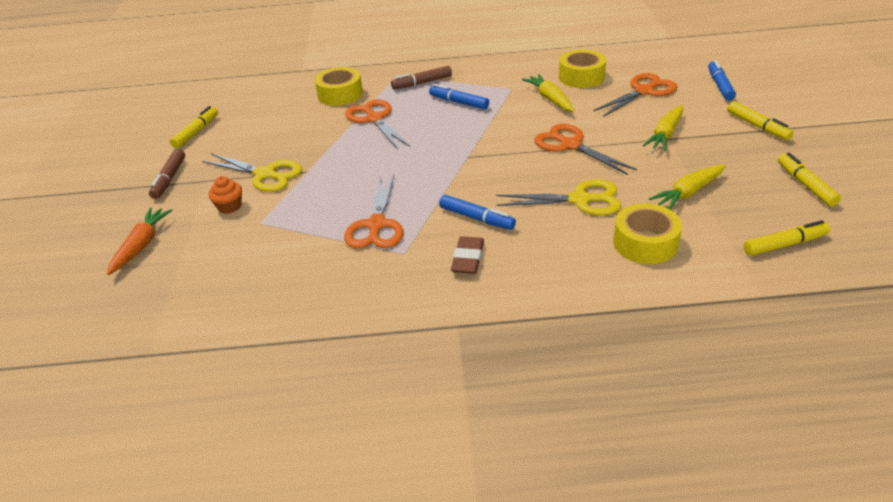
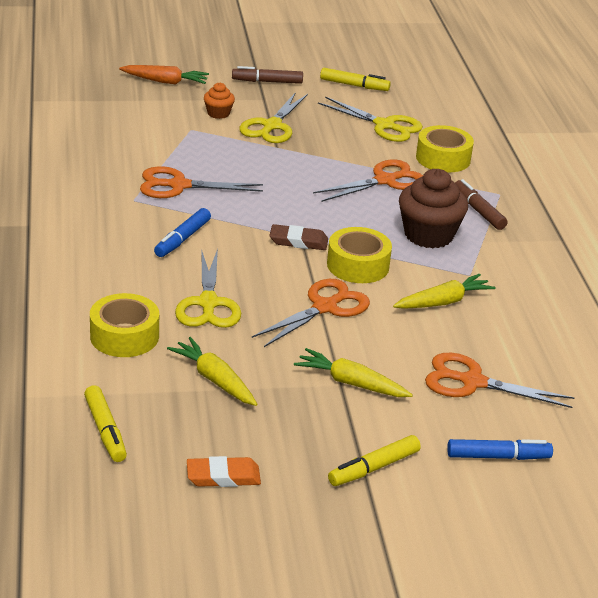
camera: 80 degrees right, 5 degrees down
(278, 118) = (384, 125): none -> yellow scissors
(459, 102) = (428, 235): blue marker -> brown cupcake
(468, 258) = (118, 232): brown eraser -> brown eraser (298, 241)
(581, 77) = (511, 333): yellow tape -> yellow tape (358, 265)
(644, 91) = (472, 382): orange scissors -> orange scissors turned 150 degrees clockwise
(805, 185) = (223, 476): yellow marker -> orange eraser

